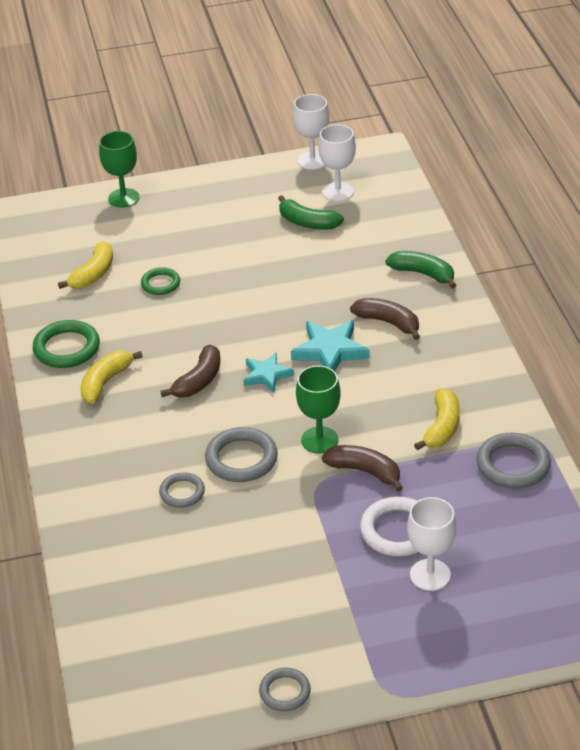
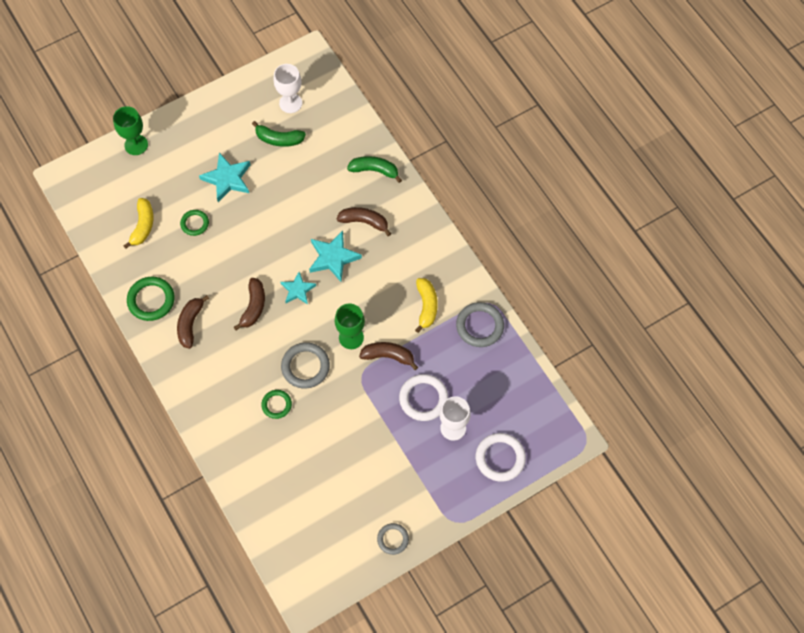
camera: 20 degrees left, 25 degrees up
(105, 382) = (190, 324): yellow banana -> brown banana
(182, 492) = (276, 405): grey ring -> green ring
(223, 249) = (227, 179): none -> turquoise star
(312, 160) = (262, 75): white goblet -> none
(490, 628) = (500, 458): none -> white ring

